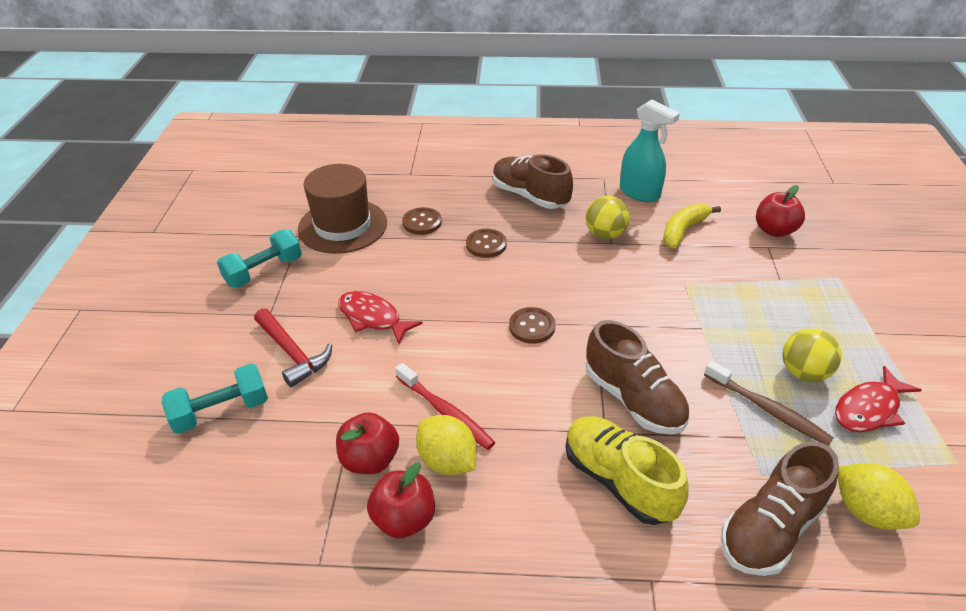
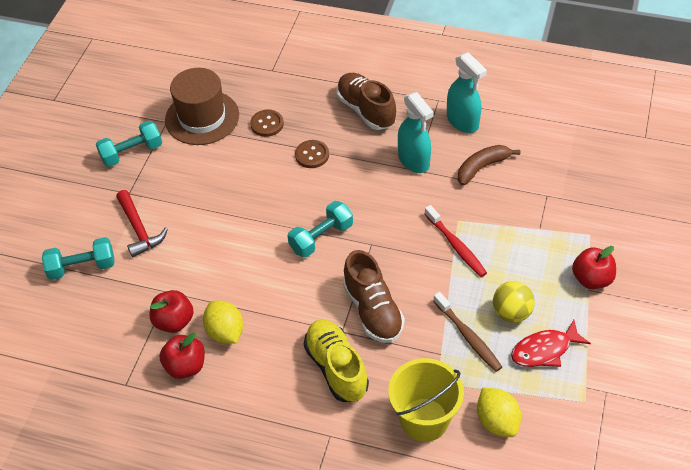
camera: 15 degrees right, 10 degrees up
(373, 318) = (204, 209): red fish -> none
(446, 412) = (235, 296): red toothbrush -> red toothbrush (456, 246)
(532, 327) = (321, 237): brown button -> turquoise dumbbell
(605, 234) = (414, 161): yellow ball -> turquoise spray bottle
(683, 231) = (482, 167): yellow banana -> brown banana
(770, 529) = (424, 419): brown shoe -> yellow bucket
(774, 230) = (561, 180): red apple -> red apple (591, 279)

